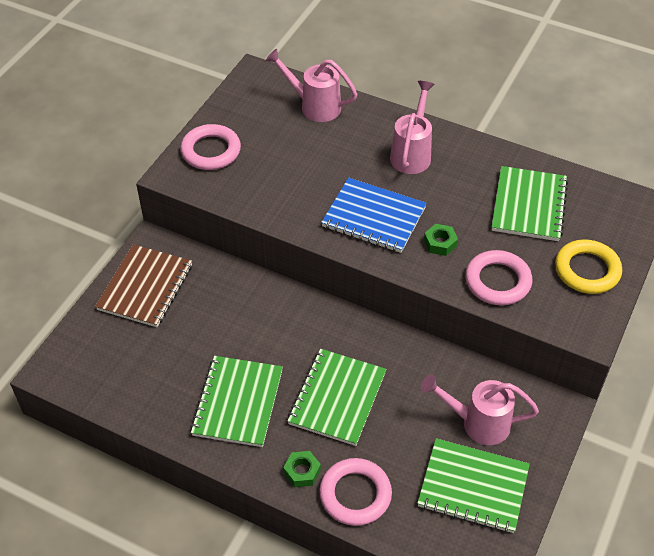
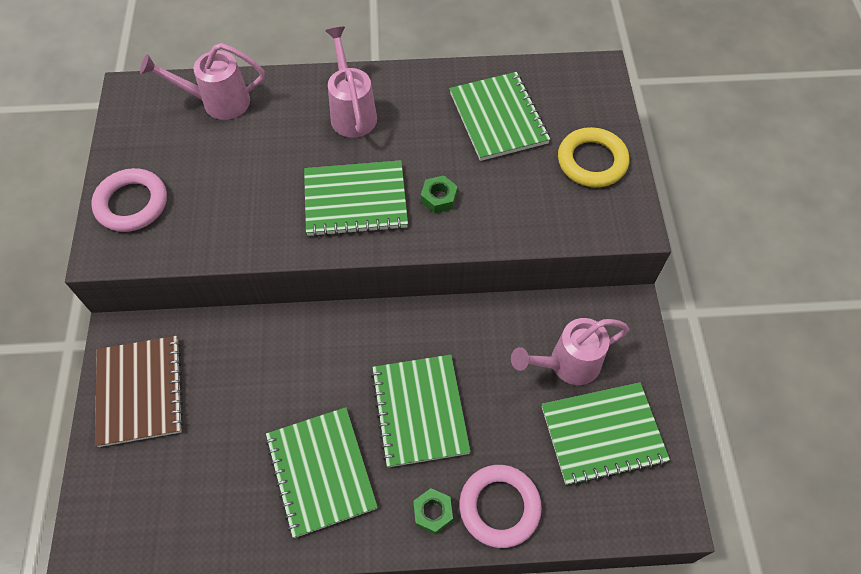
camera: 30 degrees left, 10 degrees up
(373, 217) = (355, 200): blue notebook -> green notebook
(497, 281) = (518, 213): pink ring -> none

